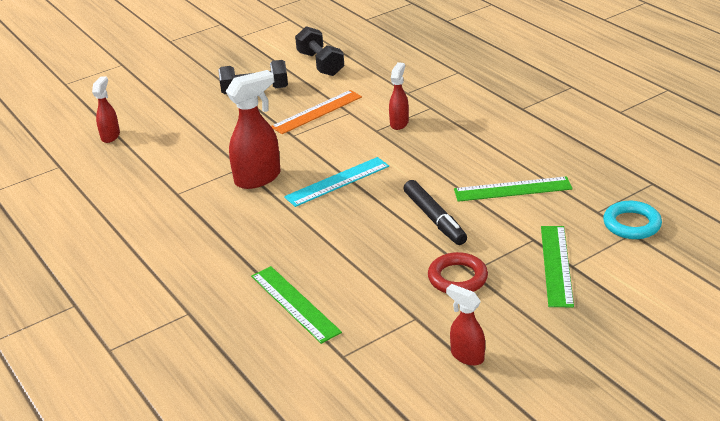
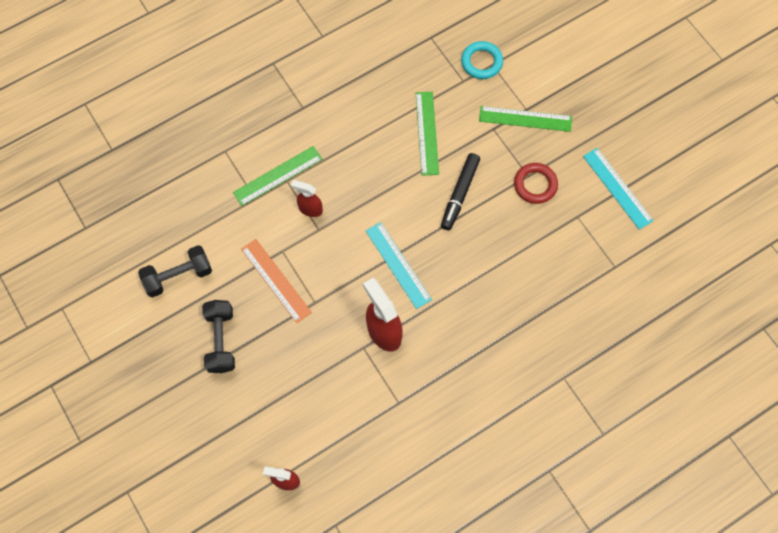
camera: 90 degrees left, 35 degrees up
(294, 303) = (557, 299): green ruler -> green ruler (278, 176)
(434, 218) = (460, 193): black marker -> black marker turned 135 degrees clockwise
(466, 356) = (617, 188): red spray bottle -> turquoise ruler

